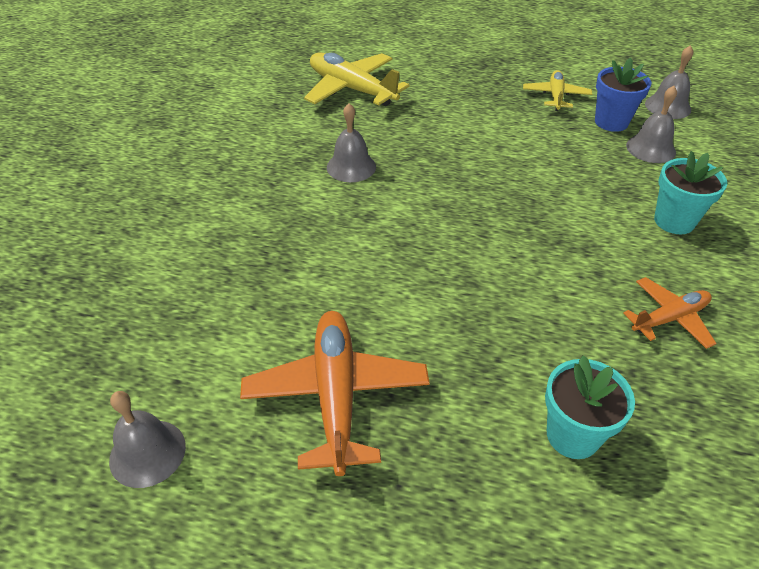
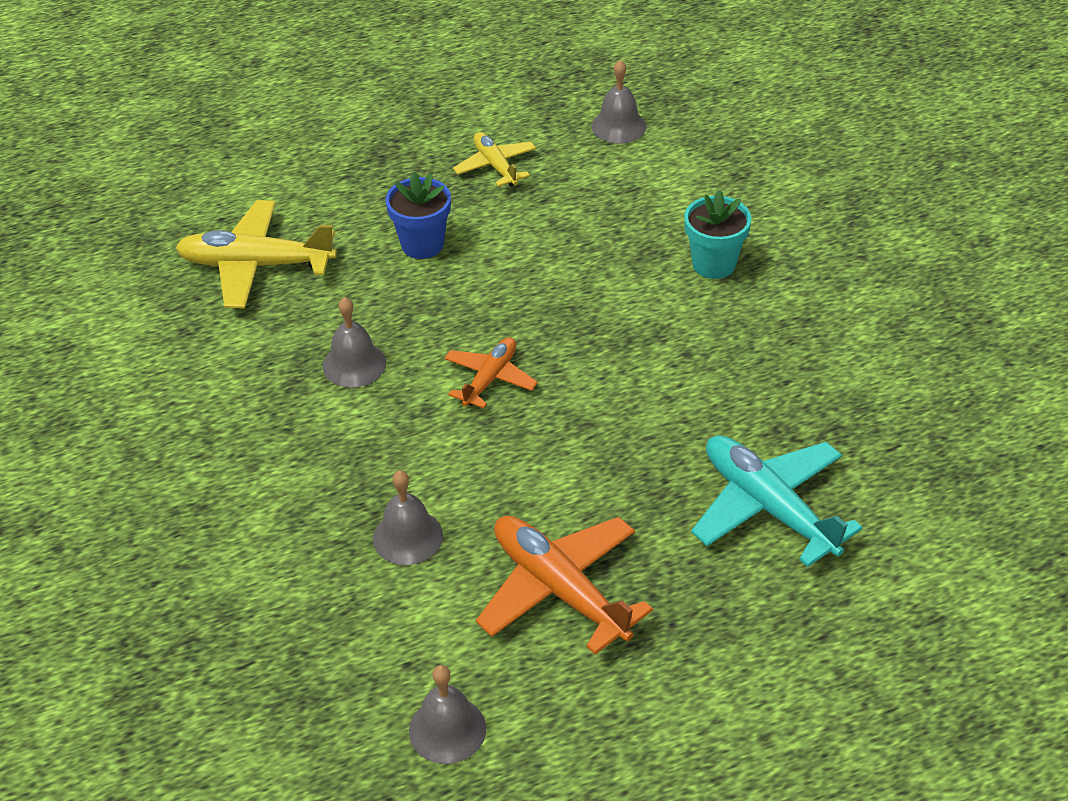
camera: 35 degrees left, 0 degrees up
(572, 435) = (768, 507): turquoise flower pot -> turquoise plane
(611, 122) = (577, 174): blue flower pot -> blue flower pot (422, 244)
(650, 148) = (638, 189): grey bell -> grey bell (408, 537)
(669, 318) = (772, 365): orange plane -> orange plane (490, 379)

